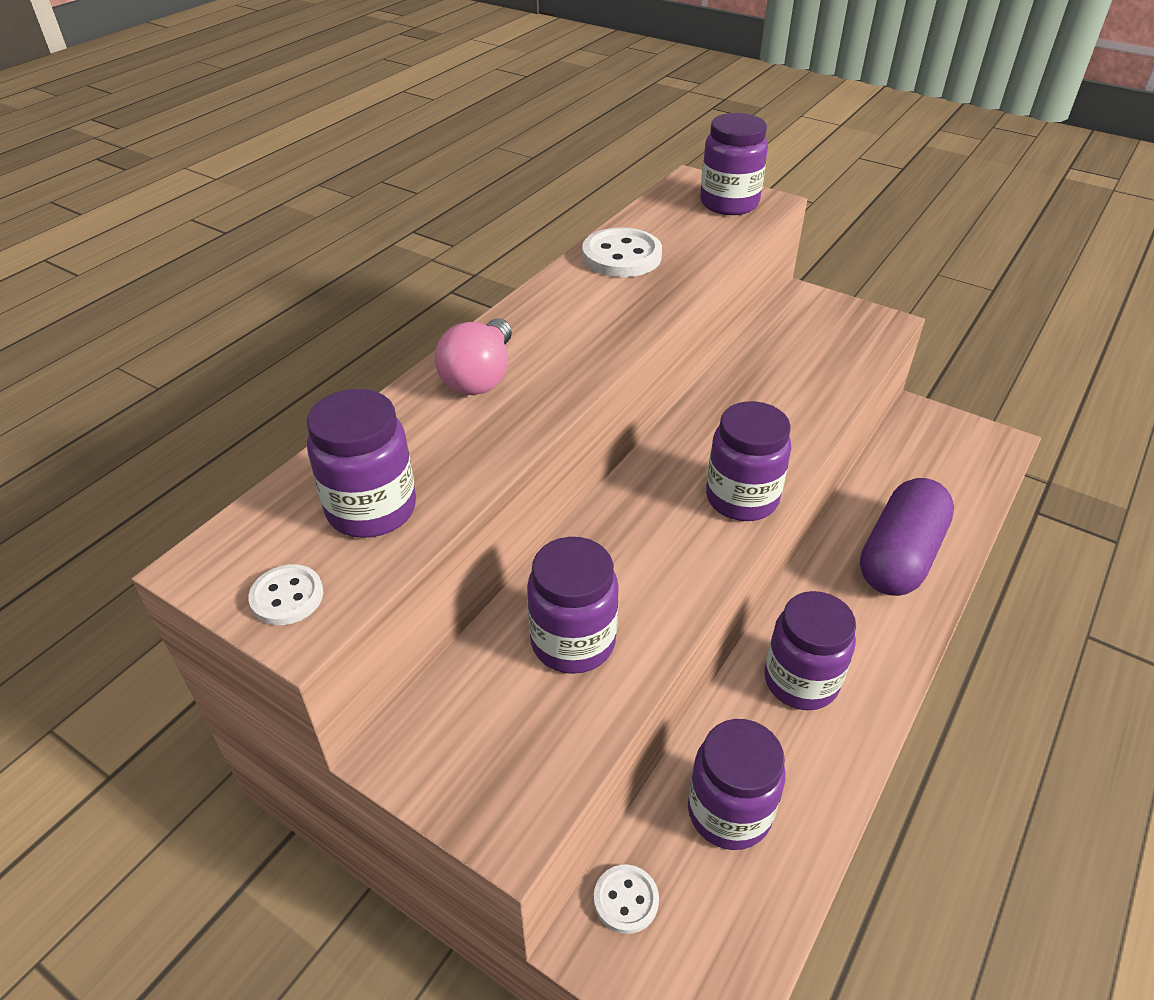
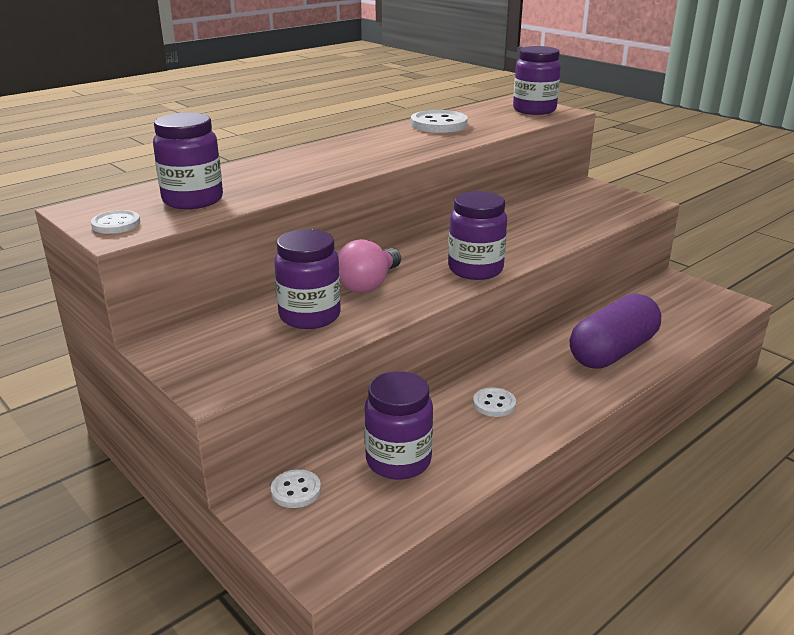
camera: 15 degrees right, 15 degrees down
(480, 377) = (303, 160): pink light bulb -> pink light bulb (368, 284)
(801, 681) = (494, 404): purple jar -> white button

